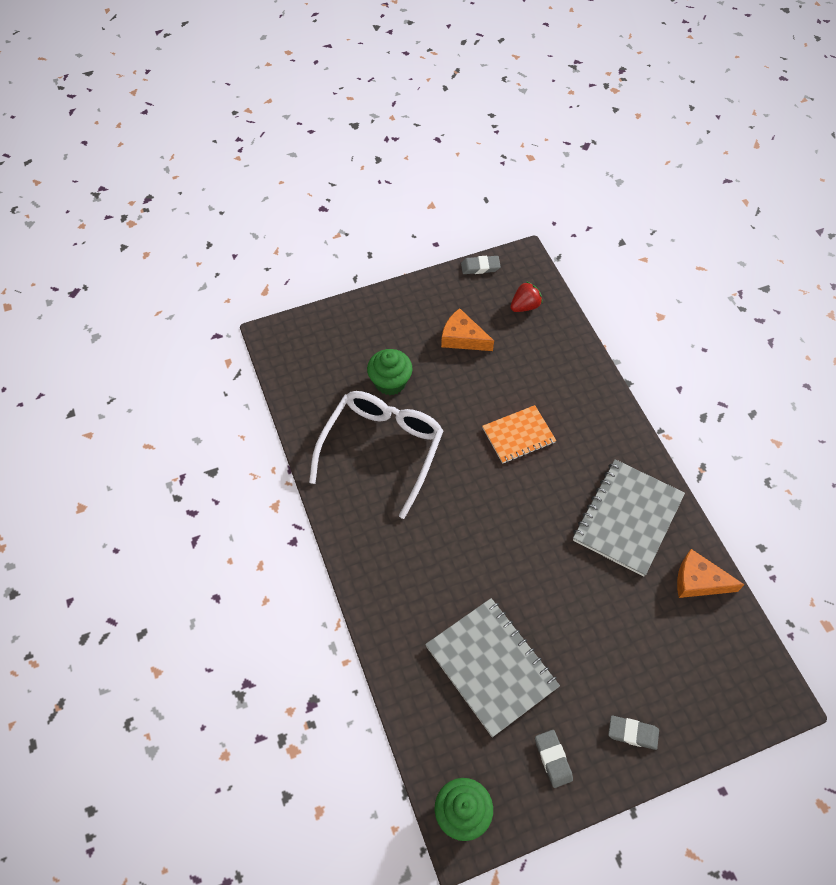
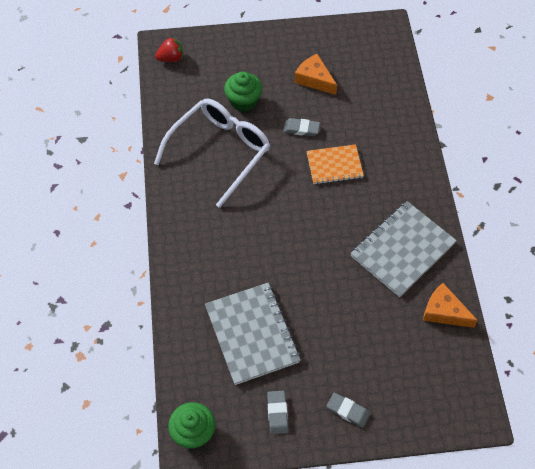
camera: 15 degrees right, 0 degrees up
(480, 267) = (348, 25): grey eraser -> grey eraser (301, 129)
(525, 306) = (375, 65): red strawberry -> red strawberry (171, 58)

